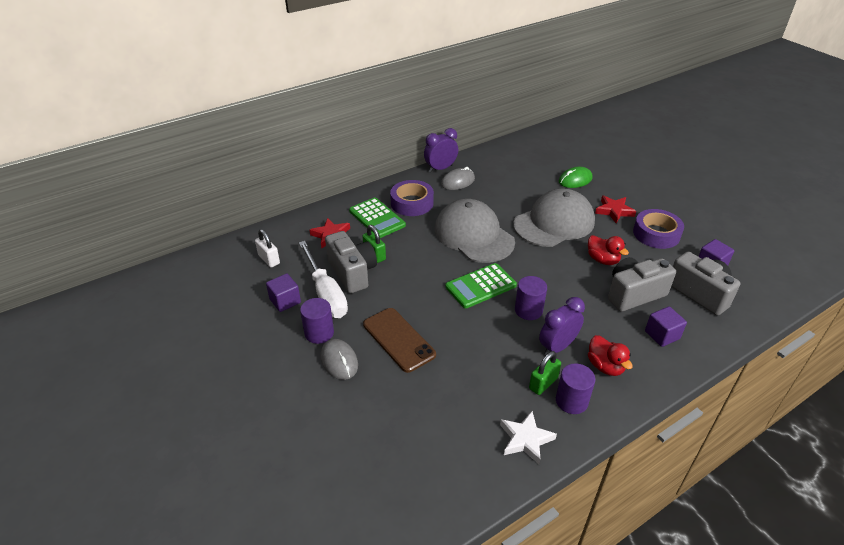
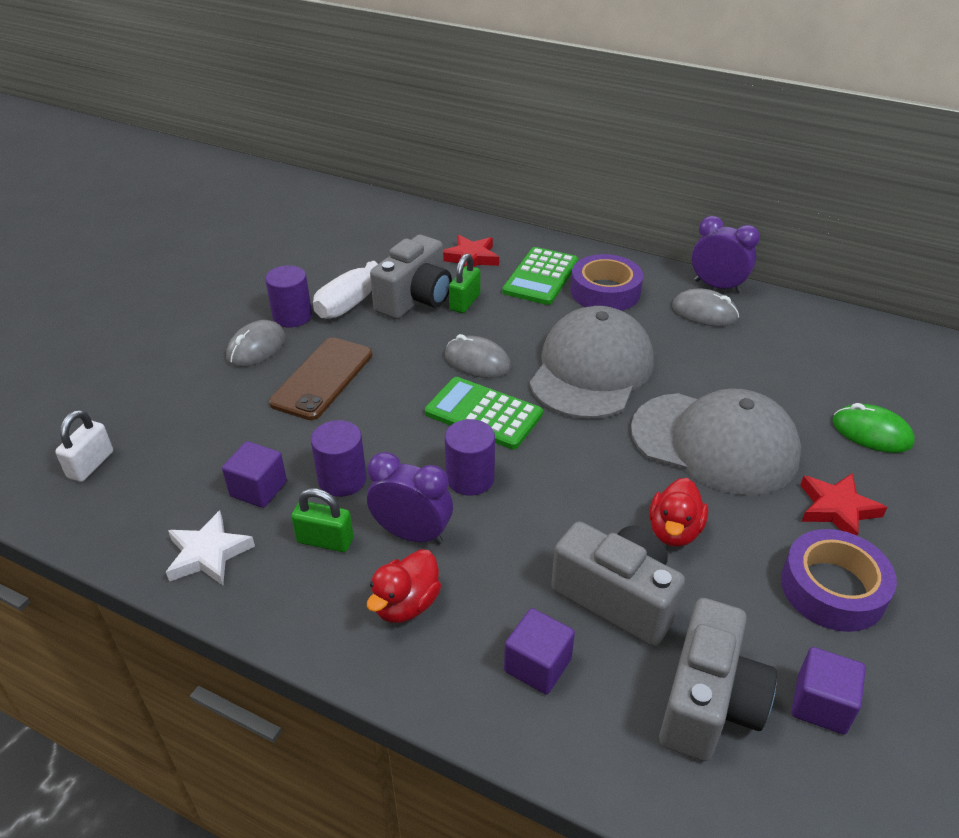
camera: 60 degrees right, 0 degrees up
(269, 259) = (388, 236): white padlock -> white padlock (91, 465)
(285, 301) = (327, 274): purple cube -> purple cube (258, 489)
(434, 271) = (477, 361): none -> grey mouse
(571, 401) = (307, 583): purple cylinder -> purple cylinder (342, 479)

